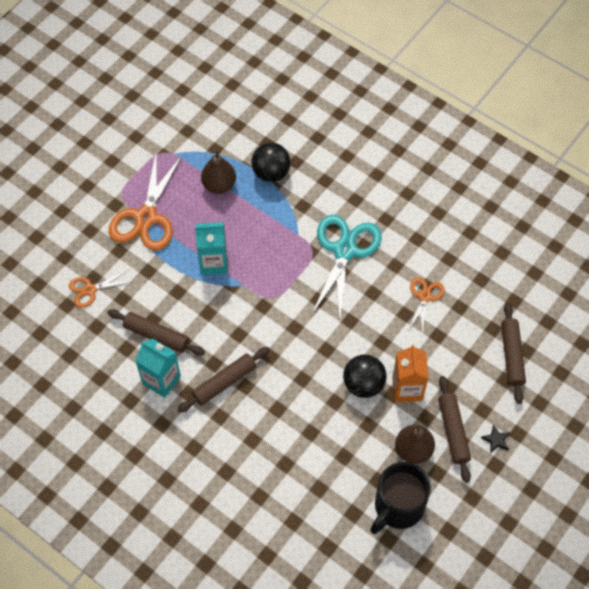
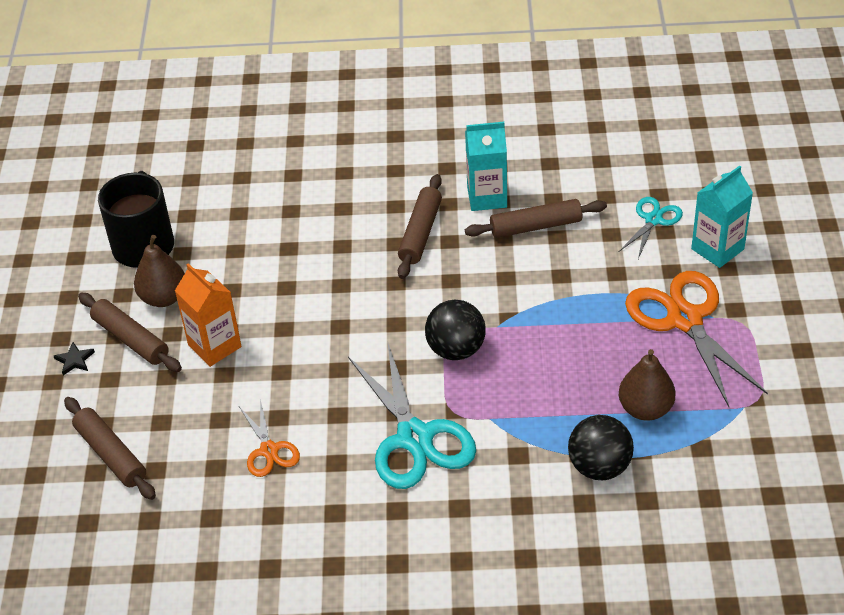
camera: 145 degrees right, 15 degrees down
(90, 290) = (653, 220): orange scissors -> turquoise scissors
(213, 262) = (555, 326): turquoise carton -> turquoise carton (717, 249)
(363, 384) = (268, 320): black ball -> black ball (456, 349)

